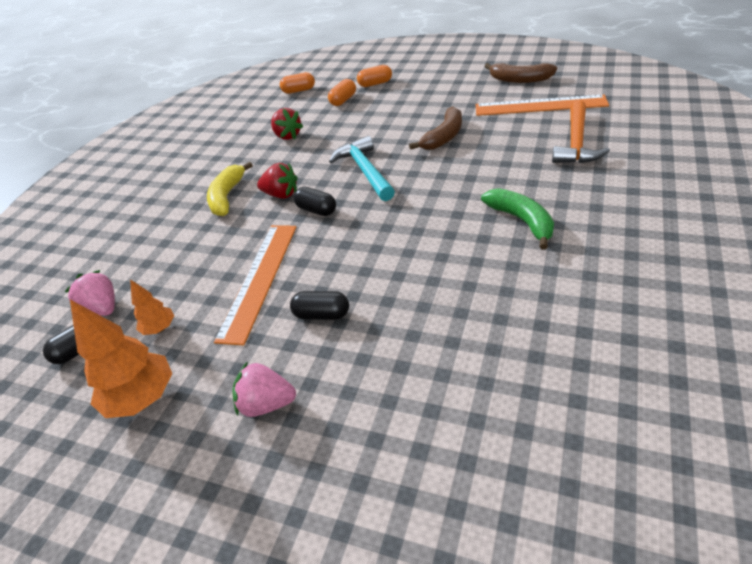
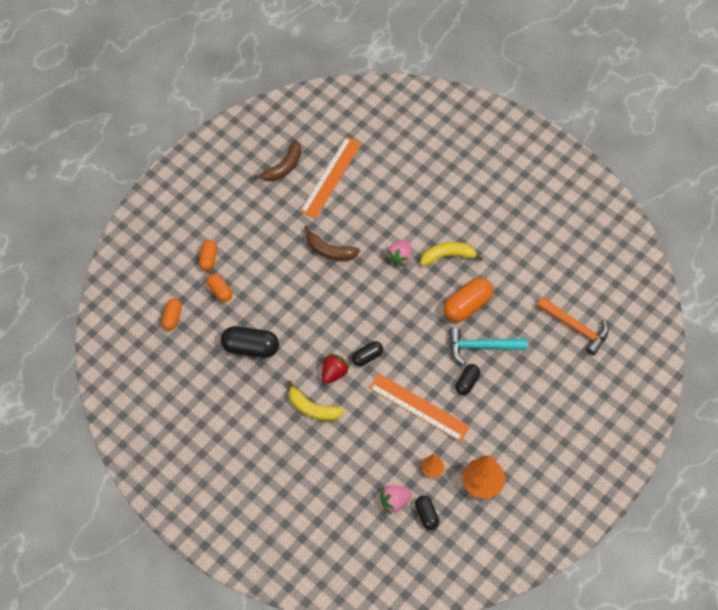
camera: 75 degrees left, 20 degrees up
(267, 404) = (515, 424): pink strawberry -> pink strawberry (400, 257)
(287, 136) = (250, 347): red strawberry -> black capsule
(365, 171) = (339, 313): turquoise hammer -> turquoise hammer (481, 346)
(444, 137) = (329, 250): brown banana -> brown banana turned 150 degrees clockwise
(455, 268) = (467, 305): none -> orange capsule
(522, 221) = (448, 256): green banana -> yellow banana
(576, 142) = (390, 186): orange hammer -> orange hammer (576, 327)

